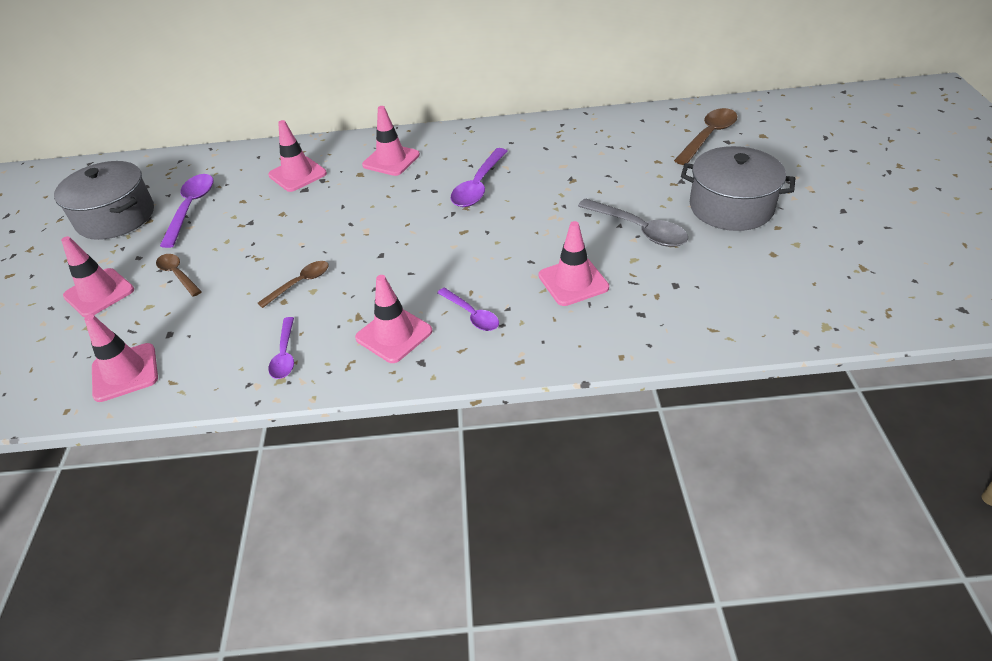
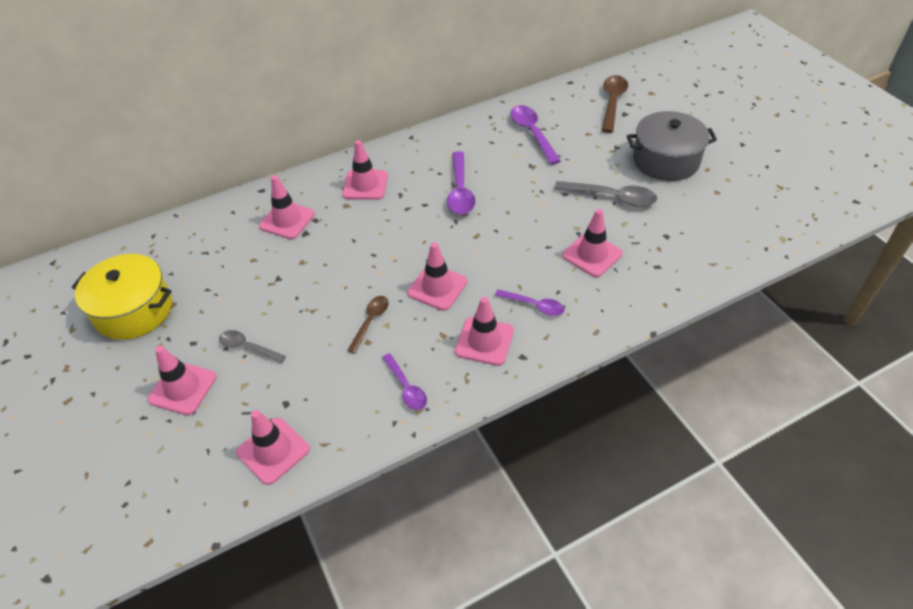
camera: 25 degrees left, 5 degrees up
(115, 217) = (134, 310): grey pot -> yellow pot
(178, 274) = (248, 347): brown spoon -> grey spoon
(191, 208) = (207, 280): purple spoon -> purple spoon (532, 133)
(387, 270) = (437, 287): none -> pink traffic cone

